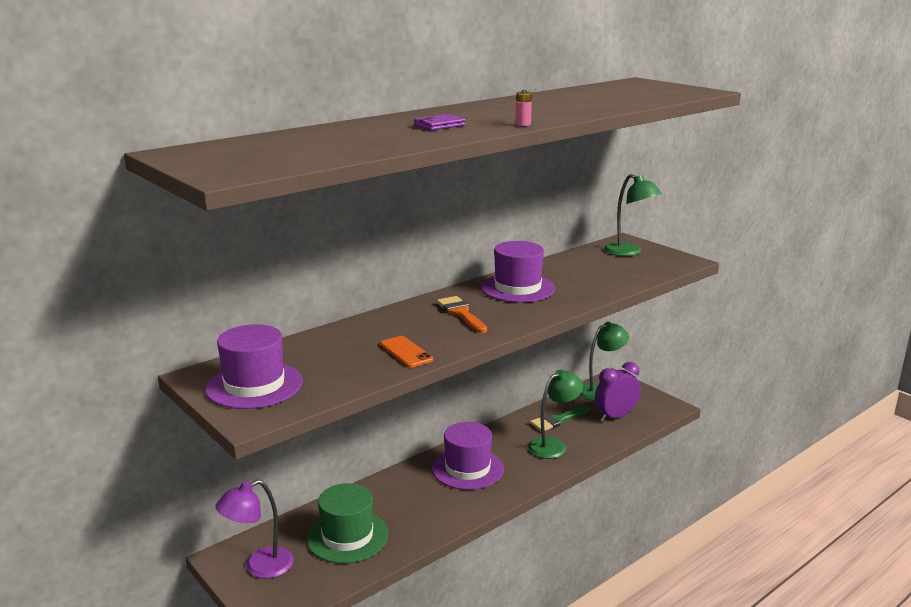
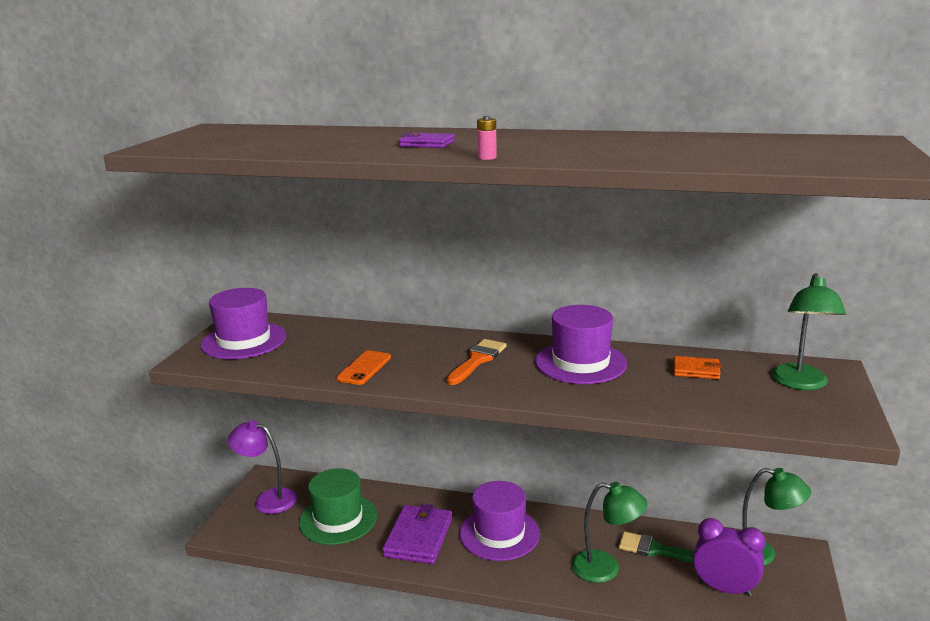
camera: 55 degrees right, 0 degrees up
(425, 505) = (419, 537): none -> purple wallet
(577, 266) = (696, 370): none -> orange wallet

